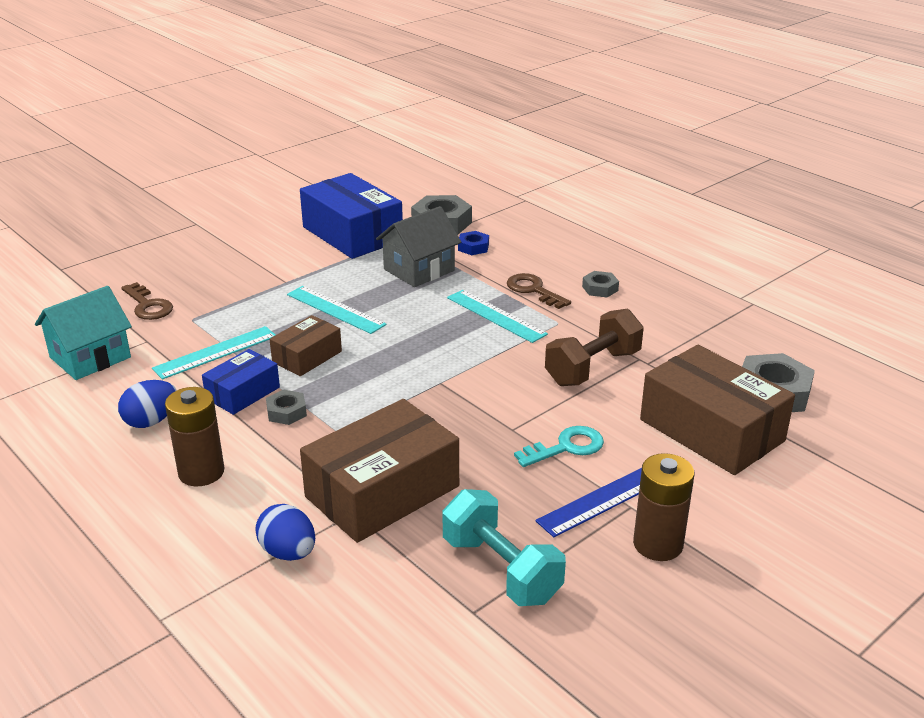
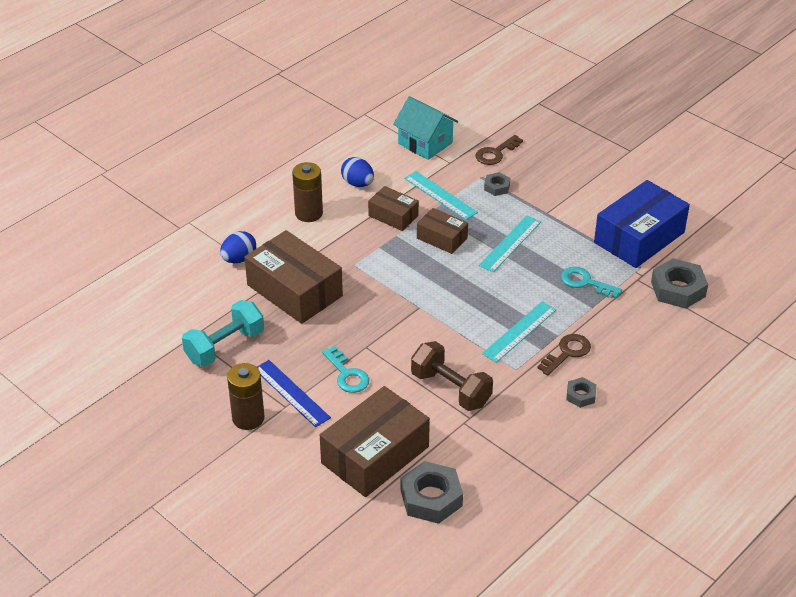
camera: 85 degrees right, 10 degrees up
(242, 393) = (393, 216): blue box -> brown box
(286, 412) = (374, 238): grey nut -> grey nut (497, 187)
(419, 270) = (585, 282): grey house -> turquoise key
(473, 247) = (636, 312): blue nut -> none

